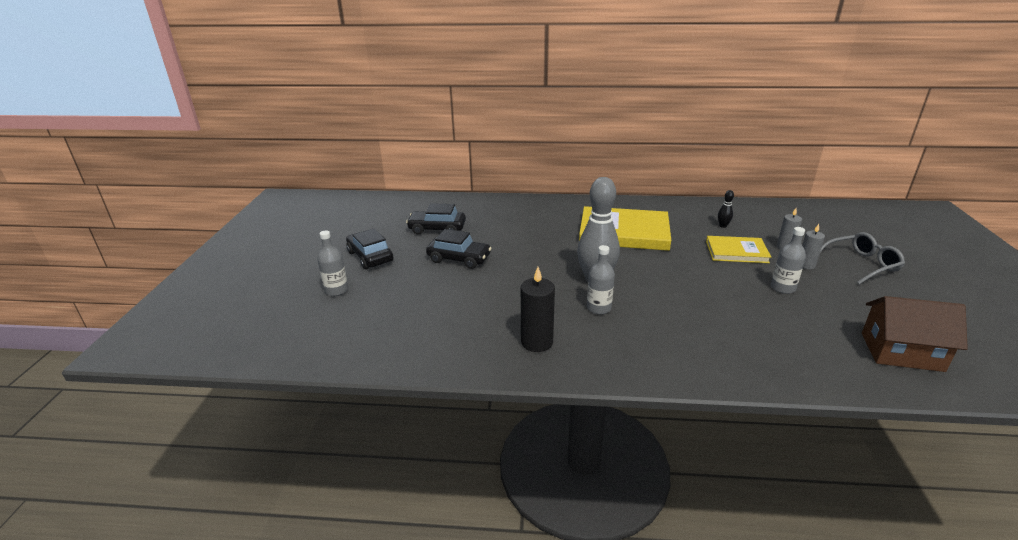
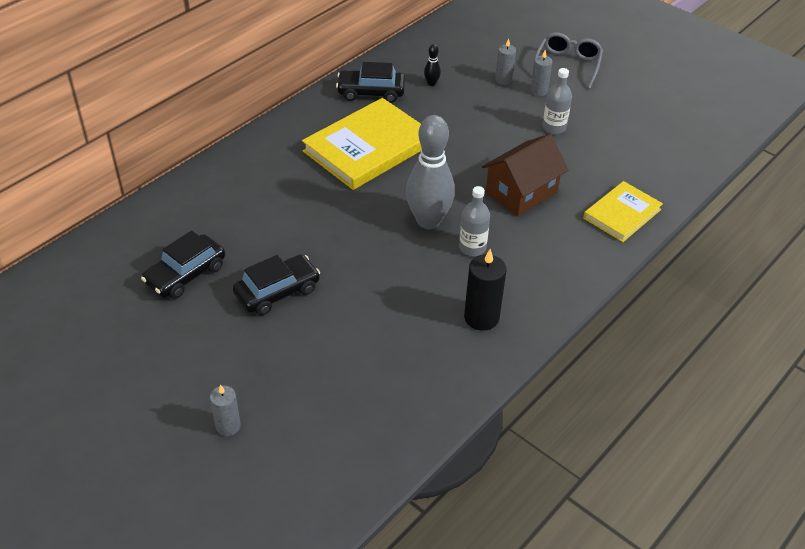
camera: 55 degrees left, 15 degrees up
(336, 290) = (228, 426): grey bottle -> grey candle
(370, 256) = (182, 363): black car -> black car (371, 92)
(736, 252) = (480, 109): yellow book -> yellow book (622, 214)
(901, 352) = (673, 137): brown house -> brown house (521, 192)

